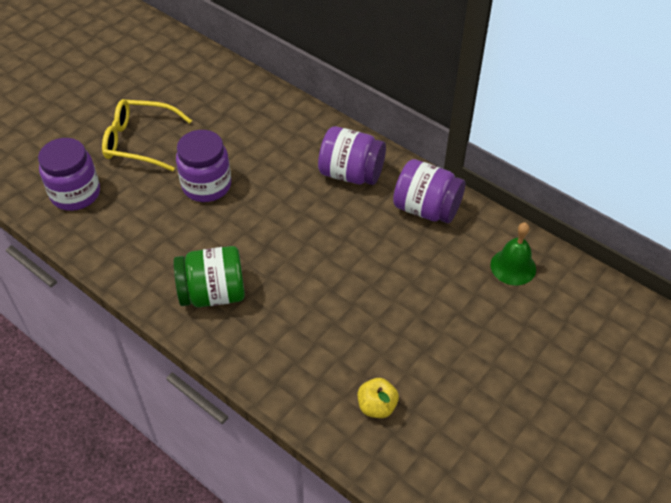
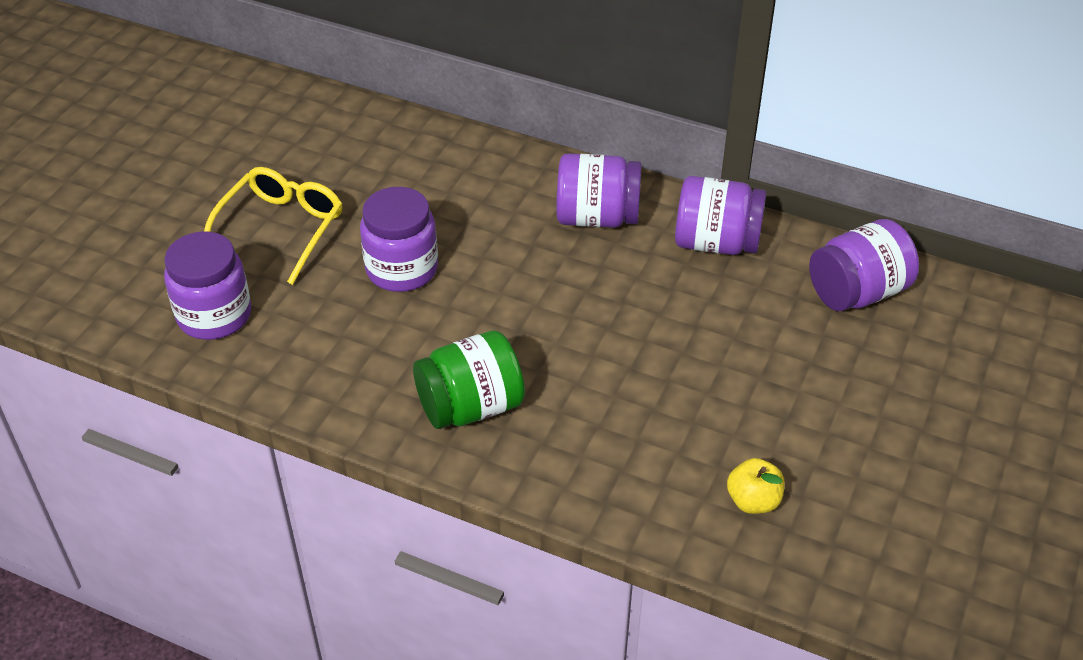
camera: 15 degrees left, 5 degrees down
(140, 142) = (280, 229): yellow glasses -> yellow glasses turned 120 degrees clockwise
(513, 267) = (857, 292): green bell -> purple jar

